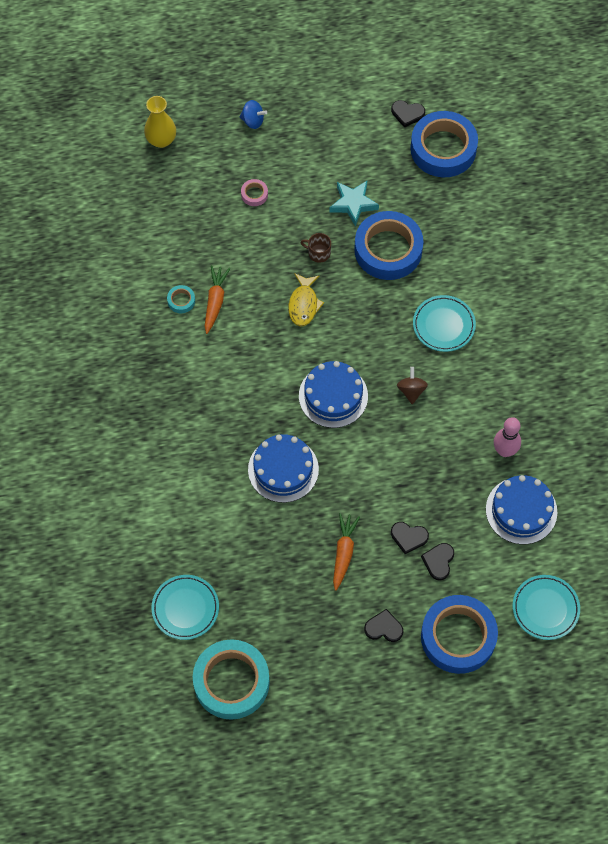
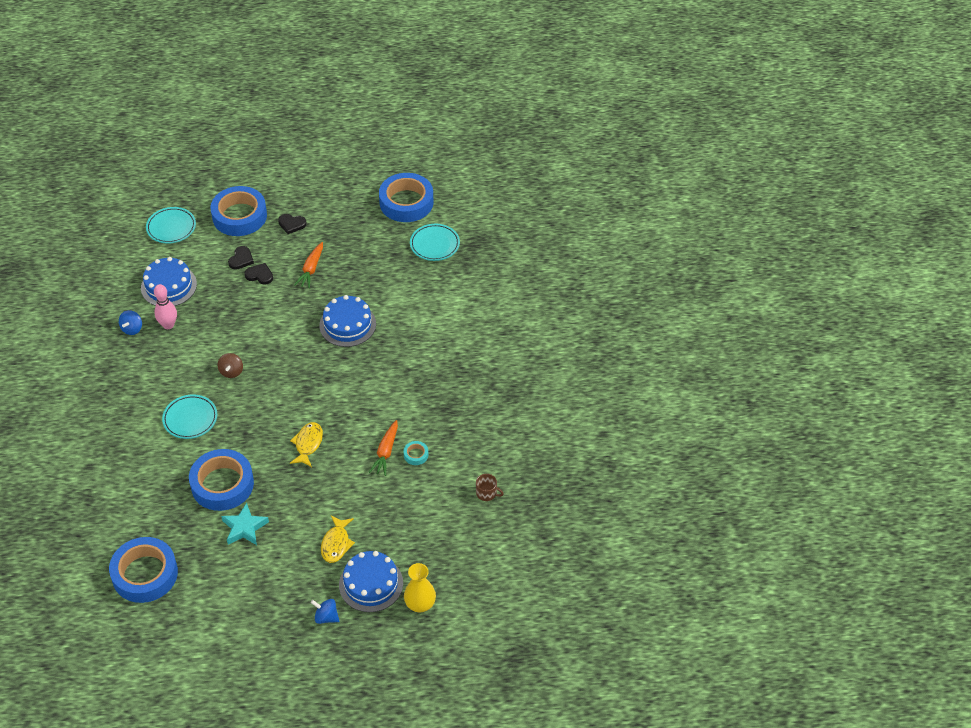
camera: 175 degrees left, 15 degrees down
(231, 682) = (406, 202): turquoise tape -> blue tape
(254, 194) = (336, 544): pink tape -> yellow fish
(318, 253) = (286, 486): brown mug -> brown mug (487, 493)
(333, 396) = (297, 372): blue cake -> blue cake (371, 584)
(407, 114) = (170, 613): black heart -> none
(547, 441) = (132, 329): none -> blue spinning top

